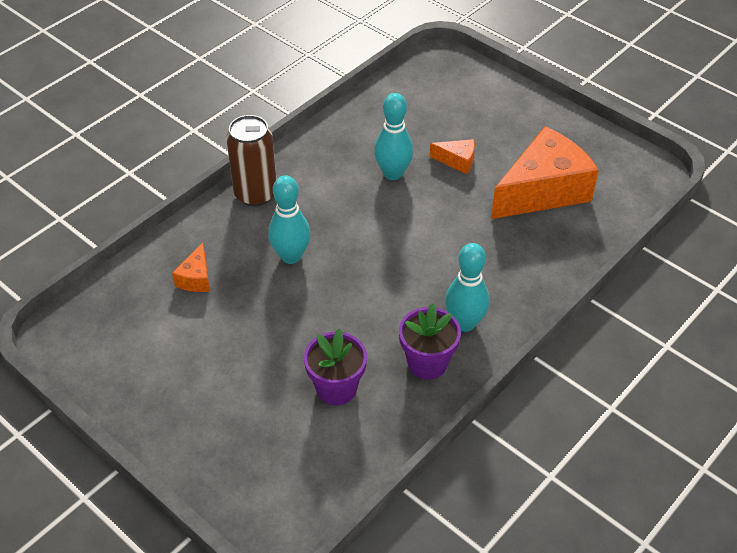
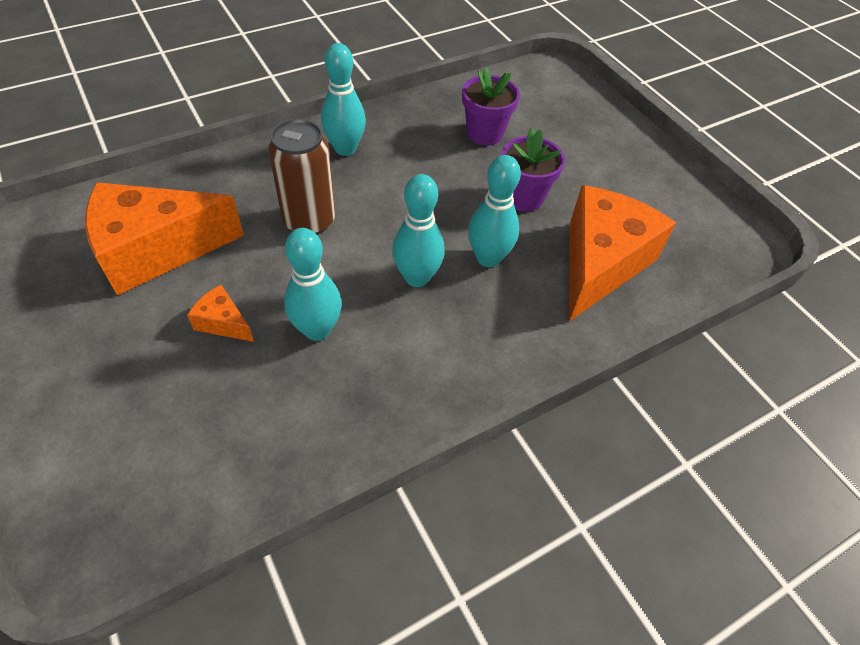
camera: 165 degrees left, 5 degrees up
(196, 278) = (600, 263): orange cheese -> orange cheese, size x2.31
(255, 194) = (509, 354): brown can -> brown can (309, 221)
(341, 225) = (417, 277): none -> turquoise bowling pin
(427, 363) = (398, 130): purple flower pot -> purple flower pot (523, 197)

